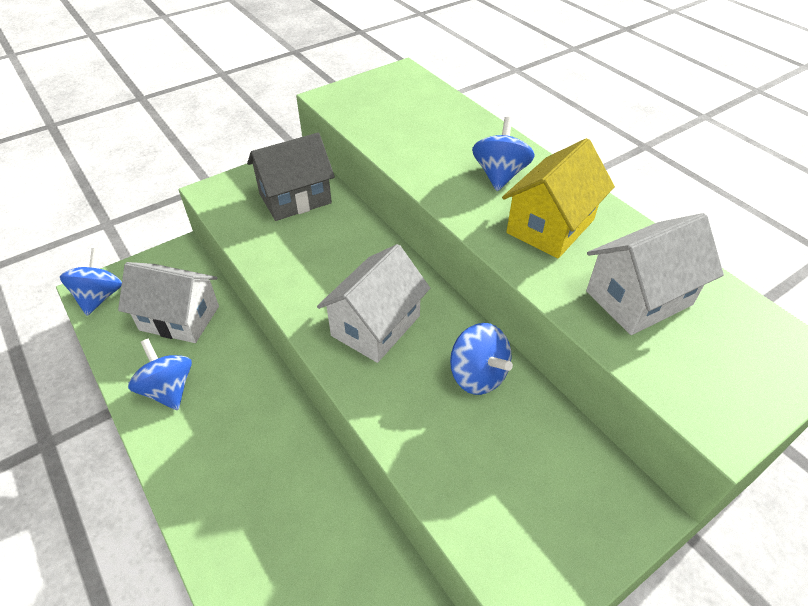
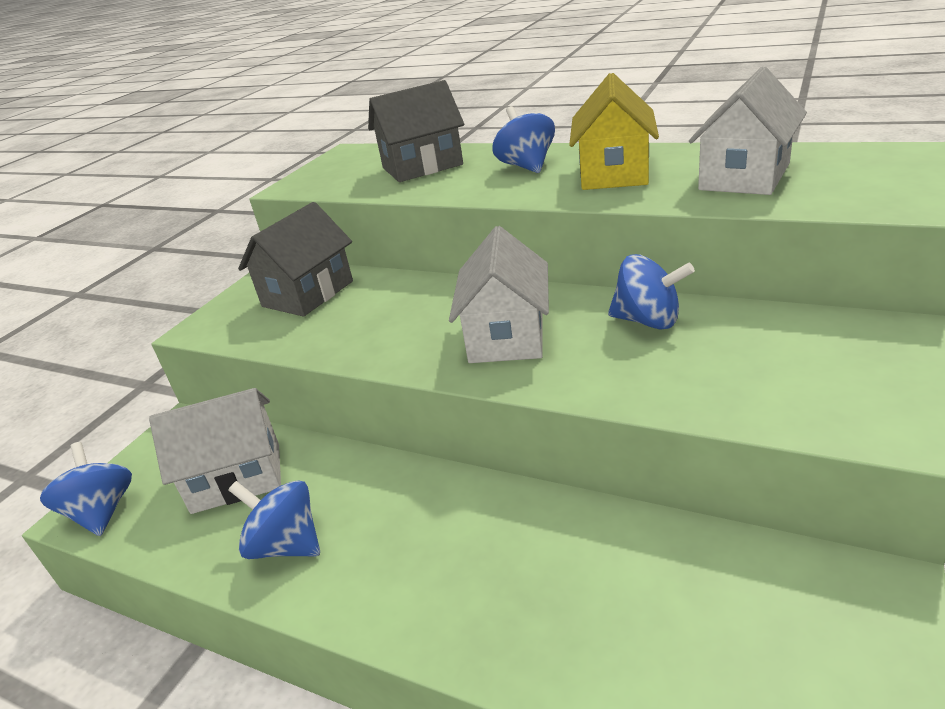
camera: 25 degrees left, 15 degrees down
(431, 127) = (422, 166): none -> grey house

